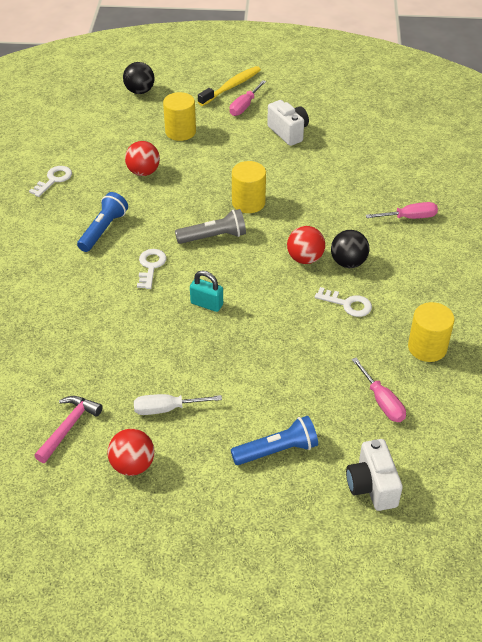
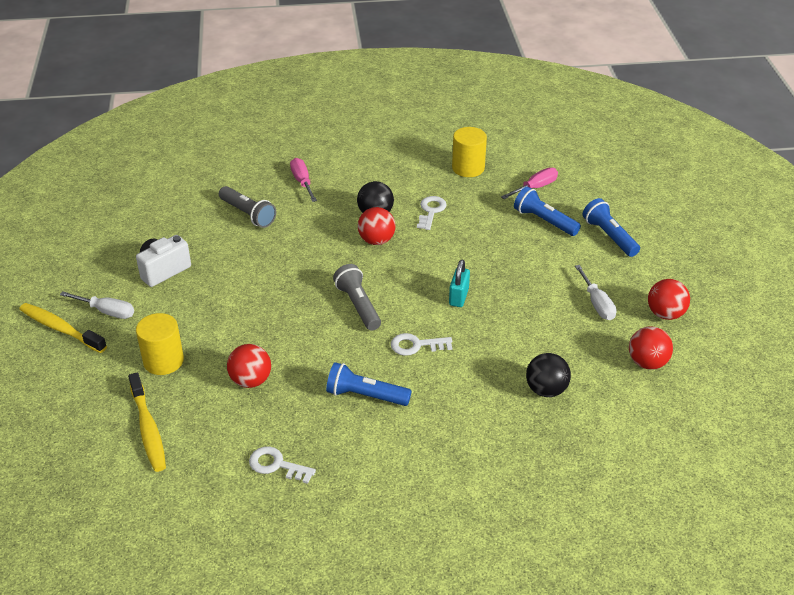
camera: 100 degrees left, 5 degrees down
(69, 427) = (647, 363): pink hammer -> red ball
(114, 125) = (148, 429): none -> yellow toothbrush
(139, 91) = (65, 418): black ball -> black ball (546, 390)
(244, 106) = (107, 311): pink screwdriver -> white screwdriver
(248, 202) = (296, 287): yellow cylinder -> none
(316, 396) = (544, 221): none -> blue flashlight
(359, 180) = (248, 214): none -> grey flashlight
(372, 486) = (618, 189): white camera -> none

